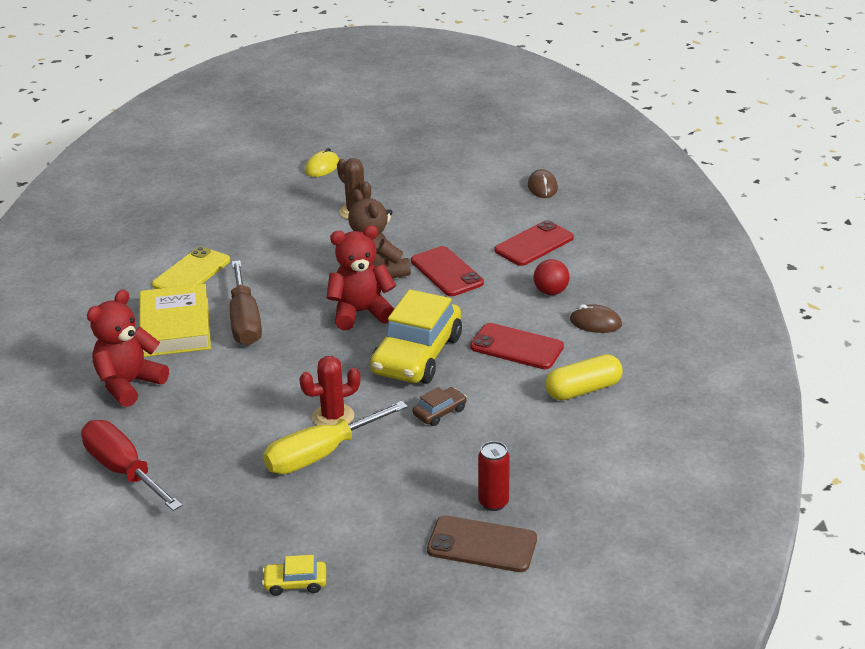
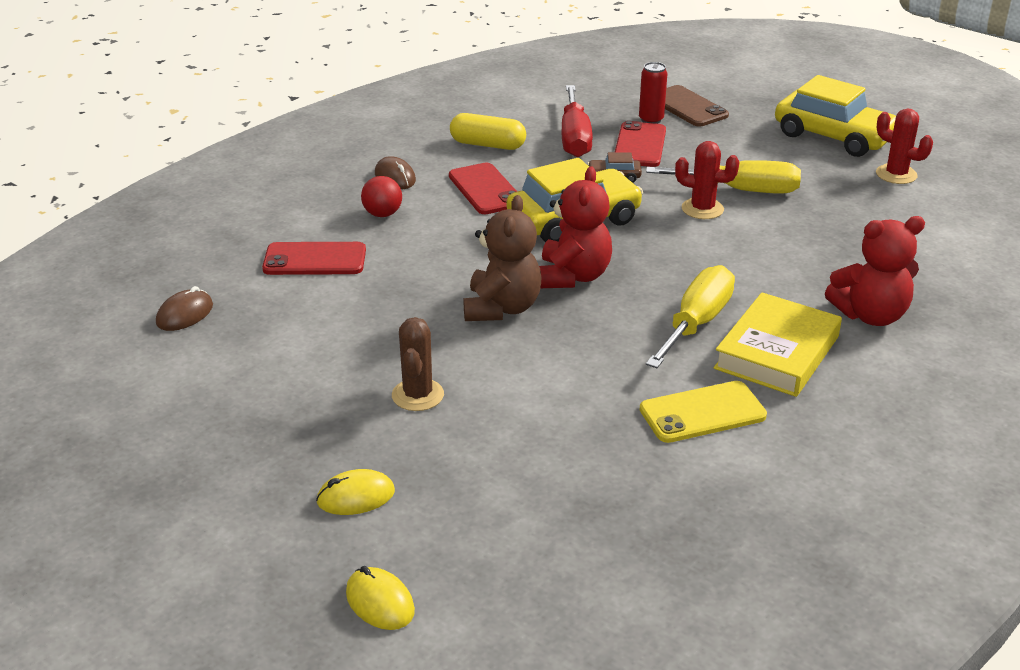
camera: 140 degrees left, 0 degrees up
(123, 470) = (920, 247): red screwdriver -> red screwdriver (574, 138)
(195, 556) = (896, 174): none -> red cactus
(245, 321) = (696, 323): brown screwdriver -> yellow screwdriver
(261, 146) = (380, 602): none -> yellow mouse
(295, 583) = (834, 136): yellow car -> yellow car, size x2.33
(361, 313) = (573, 276): red teddy bear -> red teddy bear turned 105 degrees counterclockwise
(446, 272) = (437, 274): red phone -> red phone (640, 145)

